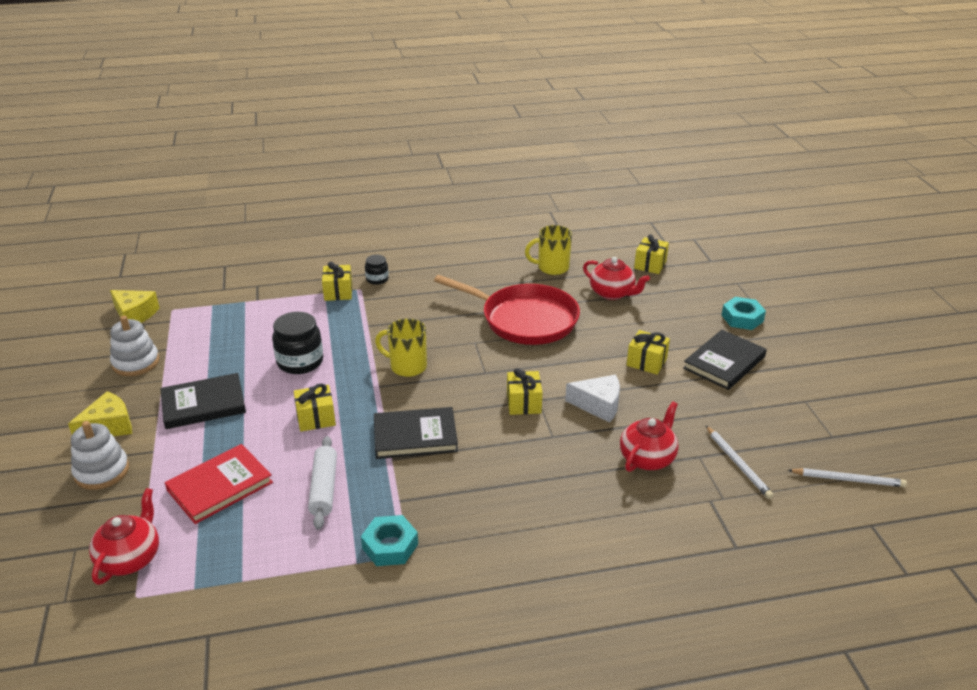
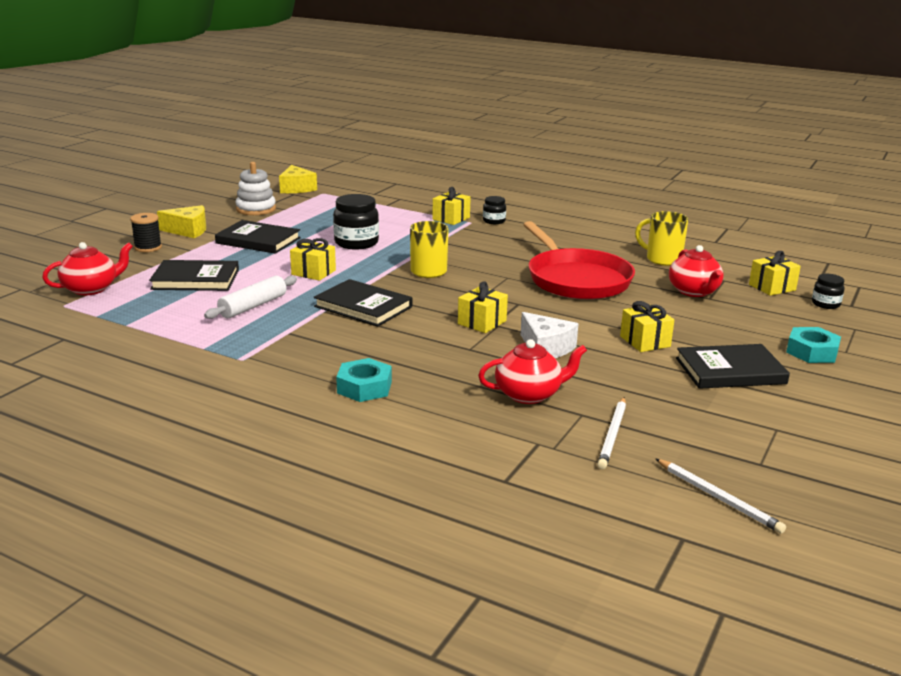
camera: 40 degrees right, 10 degrees down
(102, 471) = (148, 247): white stacking toy -> black spool
(220, 486) = (195, 279): red book -> black book
(390, 546) = (239, 350): turquoise nut -> turquoise nut (364, 387)
(697, 266) = (825, 304): none -> black jar

